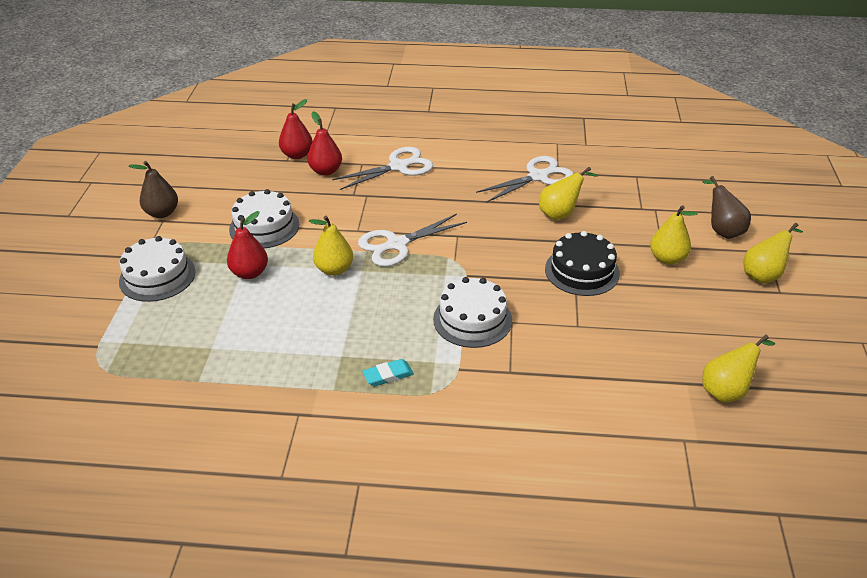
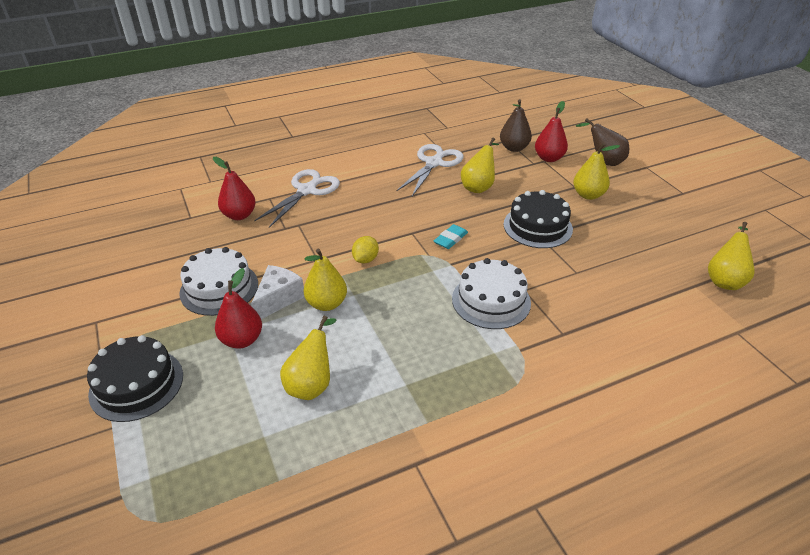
camera: 30 degrees left, 0 degrees up
(157, 276) = (136, 384): white cake -> black cake
(162, 213) = (89, 314): brown pear -> brown pear (514, 148)
(297, 155) = (197, 209): red pear -> red pear (549, 158)
(300, 252) = (278, 299): none -> white cheese
(388, 375) = (465, 384): turquoise eraser -> turquoise eraser (450, 239)
(396, 244) = (365, 259): white scissors -> yellow lemon
(763, 275) = (661, 184): yellow pear -> yellow pear (312, 384)

